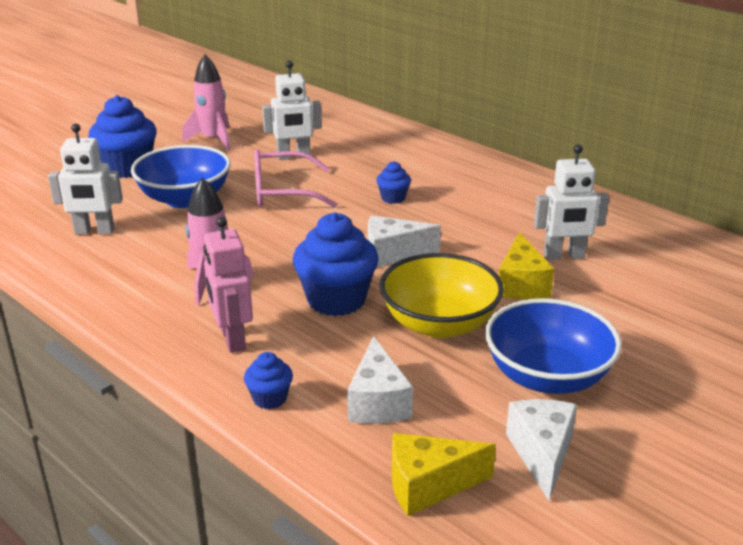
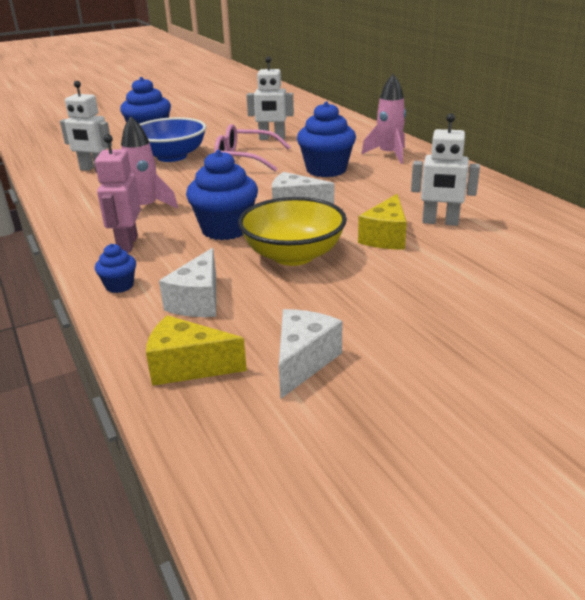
camera: 20 degrees right, 0 degrees up
(213, 139) = (223, 124): pink rocket -> pink rocket (389, 155)
(393, 198) = (326, 170): blue cupcake -> blue cupcake, size x2.02
(547, 376) = (355, 305): blue bowl -> none

